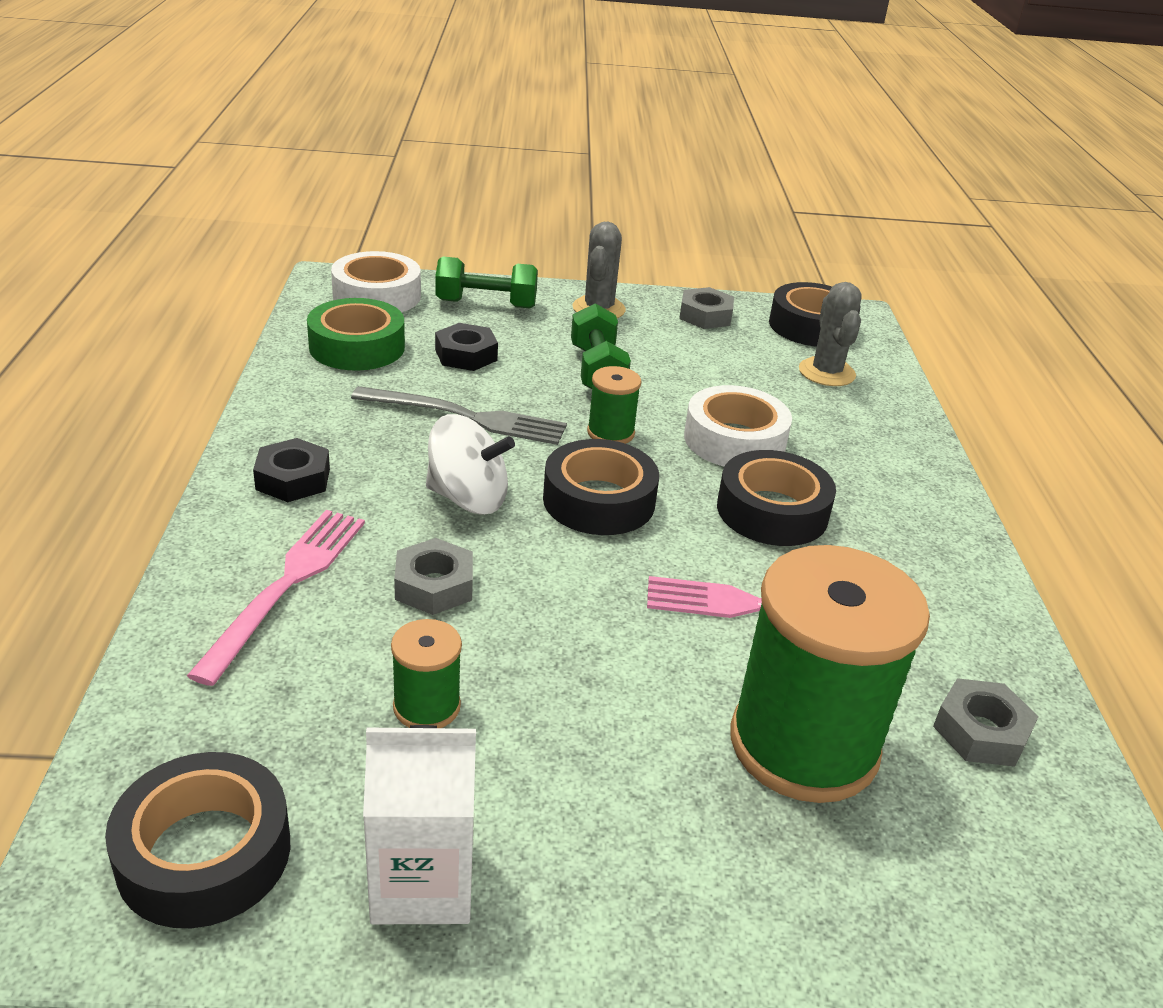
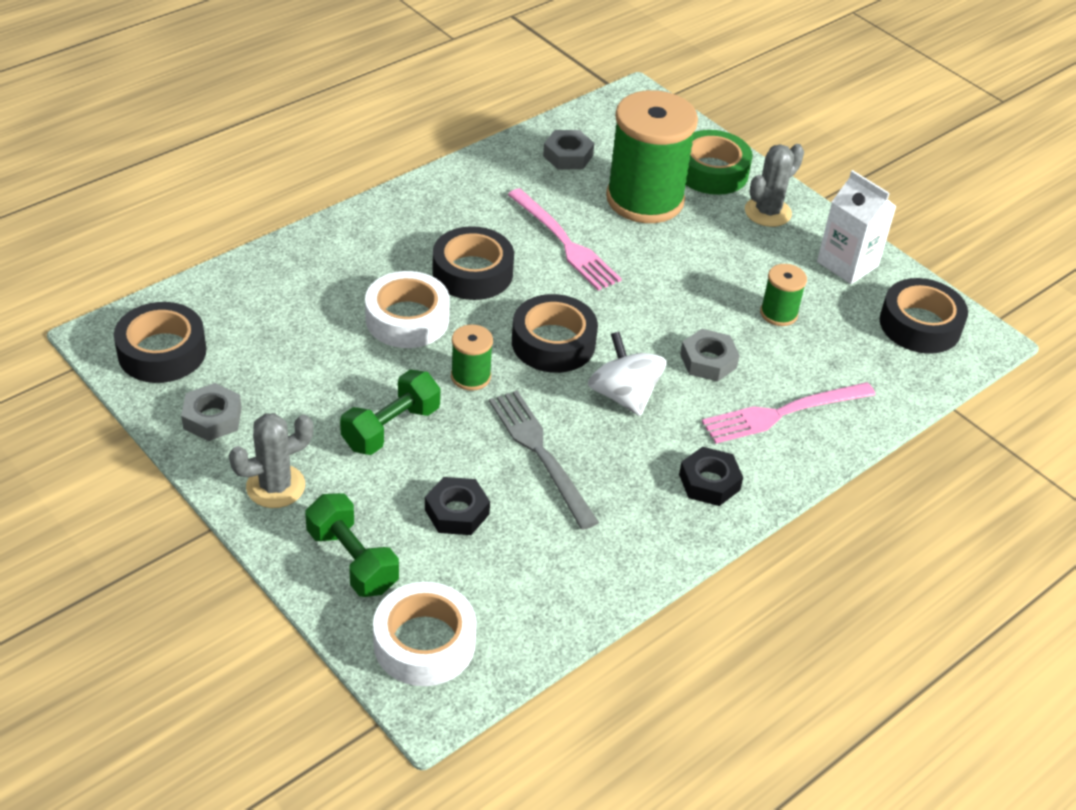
camera: 130 degrees left, 10 degrees up
(357, 347) = (525, 582): green tape -> green tape (711, 171)
(826, 372) = (245, 314): grey cactus -> grey cactus (767, 212)

